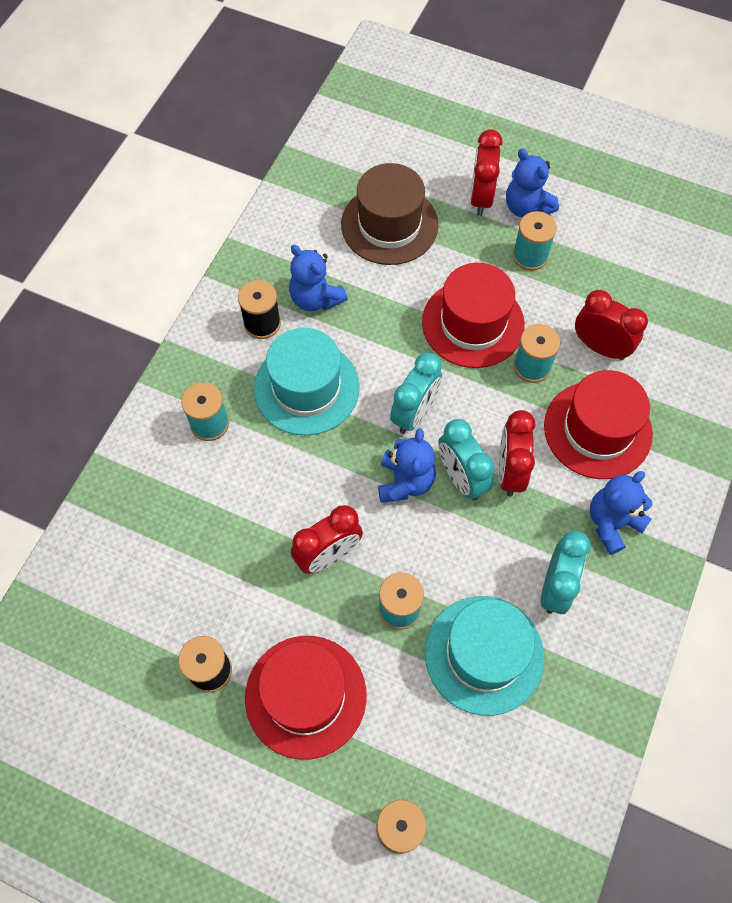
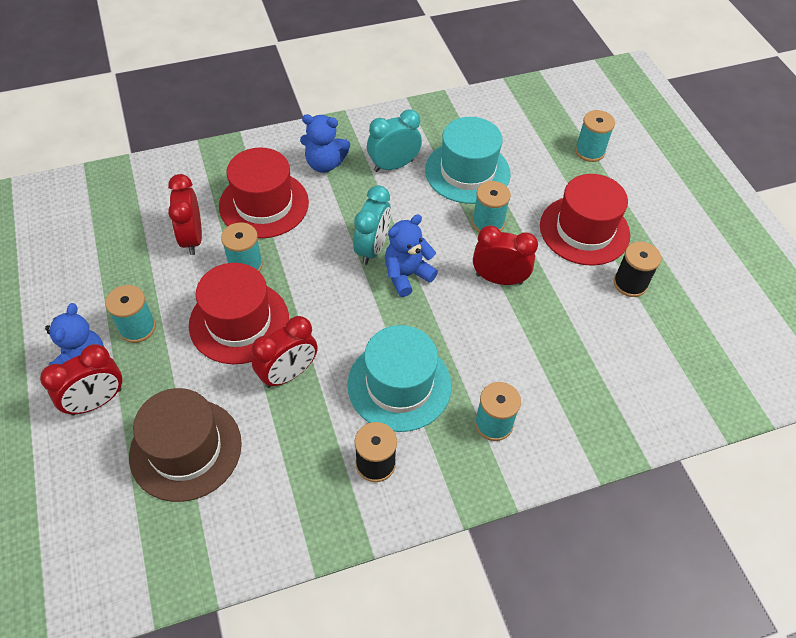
camera: 135 degrees left, 10 degrees down
(315, 298) = (314, 444): blue teddy bear -> none
(414, 413) = (351, 305): turquoise clock -> none
(510, 471) = (341, 228): red clock -> red clock (288, 374)

